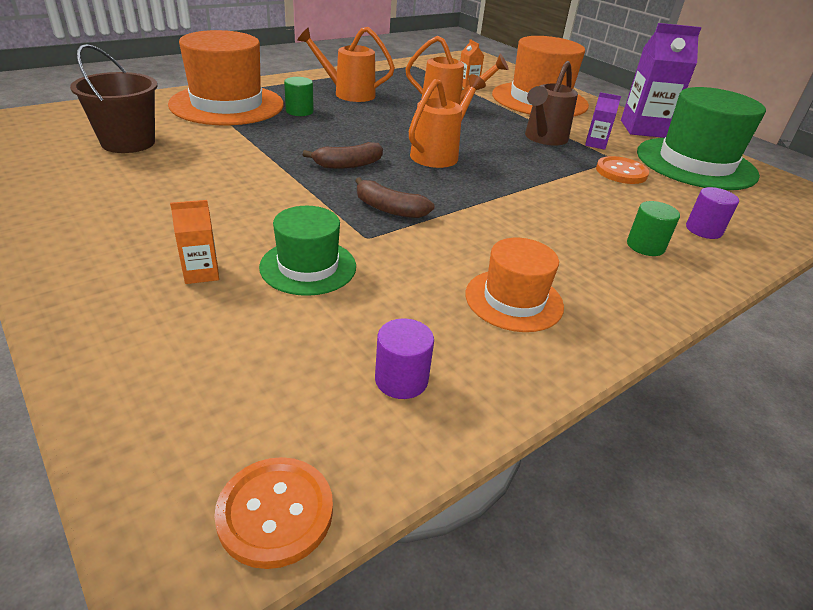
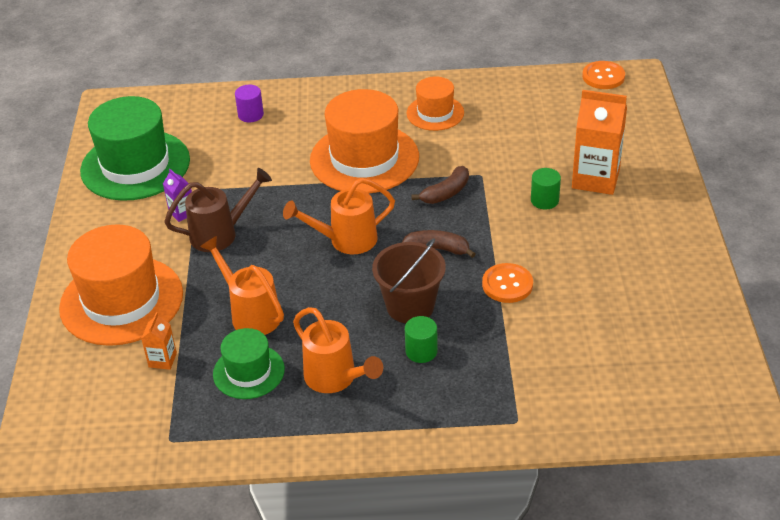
camera: 140 degrees left, 5 degrees up
(128, 142) = (614, 337): brown bucket -> brown bucket (410, 306)
(201, 273) = (595, 179): orange carton -> orange carton, size x2.09
(227, 104) = (492, 389): orange hat -> orange hat (364, 159)
(308, 266) = (532, 165): green hat -> green hat (248, 372)
(389, 209) = (446, 193): brown banana -> brown banana turned 75 degrees clockwise
(401, 380) = (527, 98): purple cylinder -> none
(621, 172) = (218, 175): orange button -> orange button (507, 284)
(643, 129) = (95, 219): purple carton -> none
(645, 246) = (310, 117): green cylinder -> green cylinder (544, 200)

